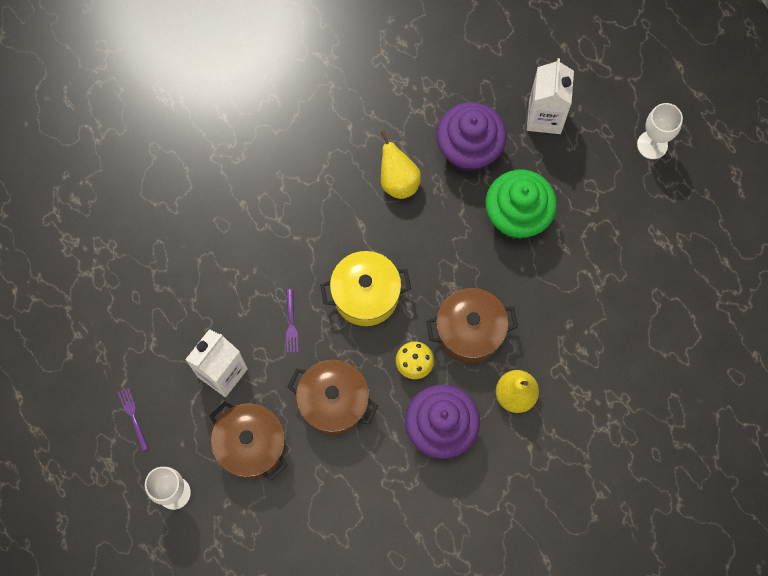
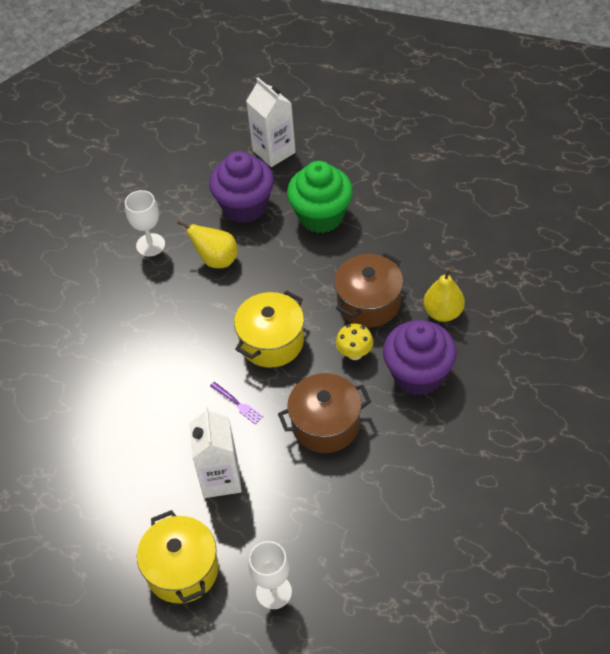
camera: 40 degrees left, 20 degrees down
(133, 416) = (182, 570): purple fork -> yellow pot
(251, 445) = (297, 506): brown pot -> none
(652, 145) = (360, 115): white goblet -> white goblet (150, 245)

